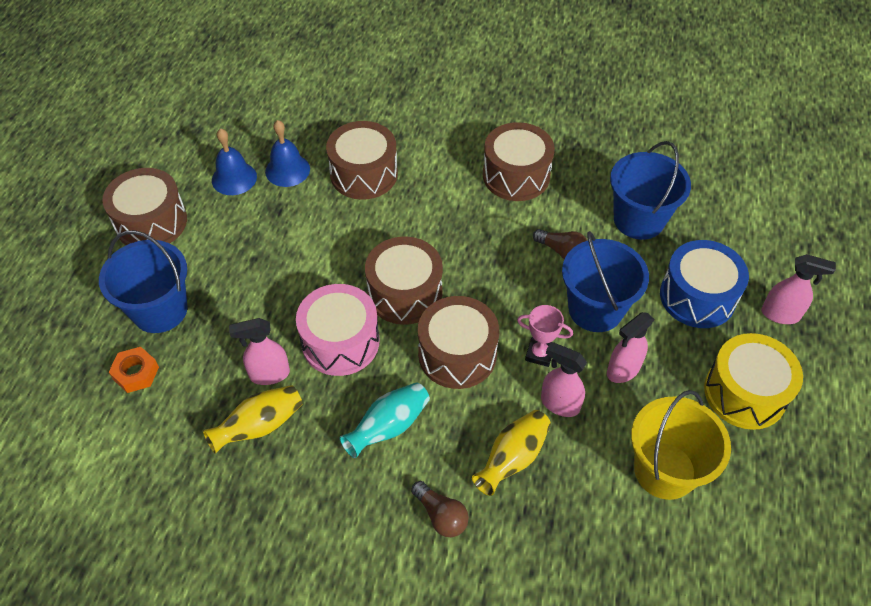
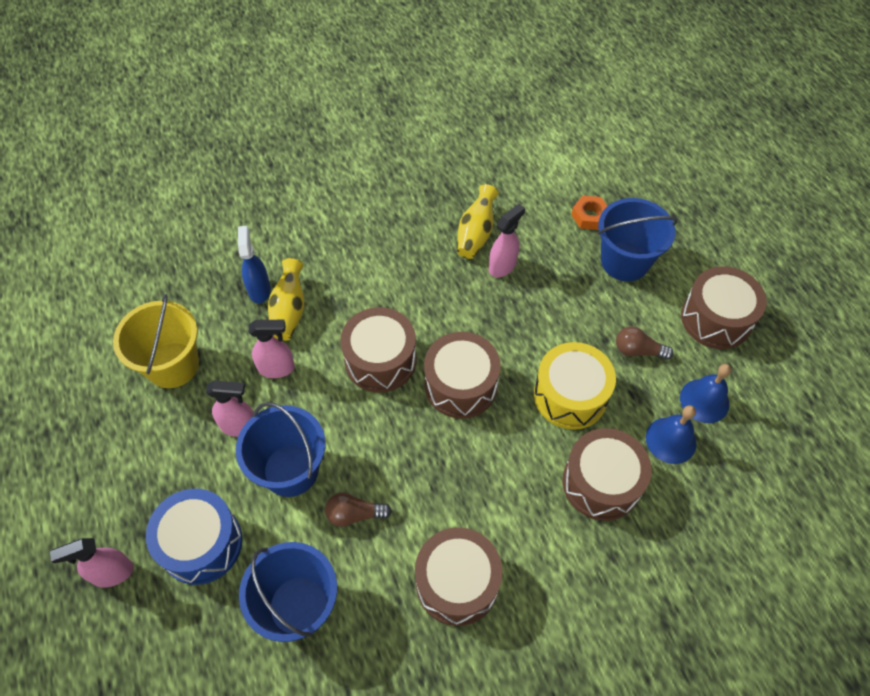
camera: 145 degrees right, 5 degrees up
(340, 342) = (475, 317): pink drum -> none
(388, 427) = (390, 281): turquoise vase -> none
(441, 515) = (315, 251): brown light bulb -> brown light bulb (638, 350)
(530, 504) = (259, 289): none -> blue spray bottle
(539, 354) = (316, 399): pink trophy -> none
(623, 370) = (239, 426): pink spray bottle -> pink spray bottle turned 75 degrees clockwise
(745, 393) = (127, 467): yellow drum -> yellow drum (570, 395)

